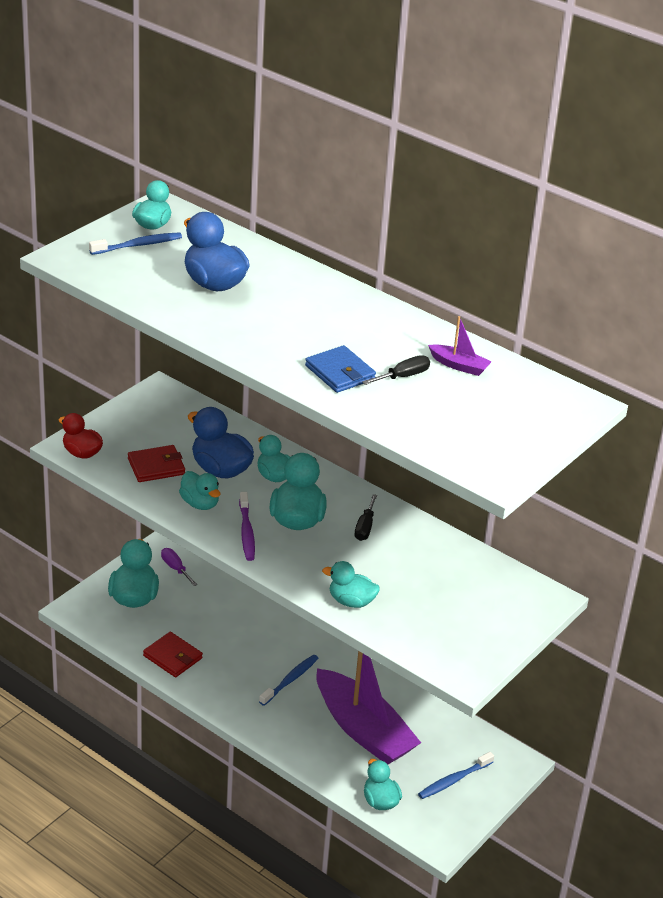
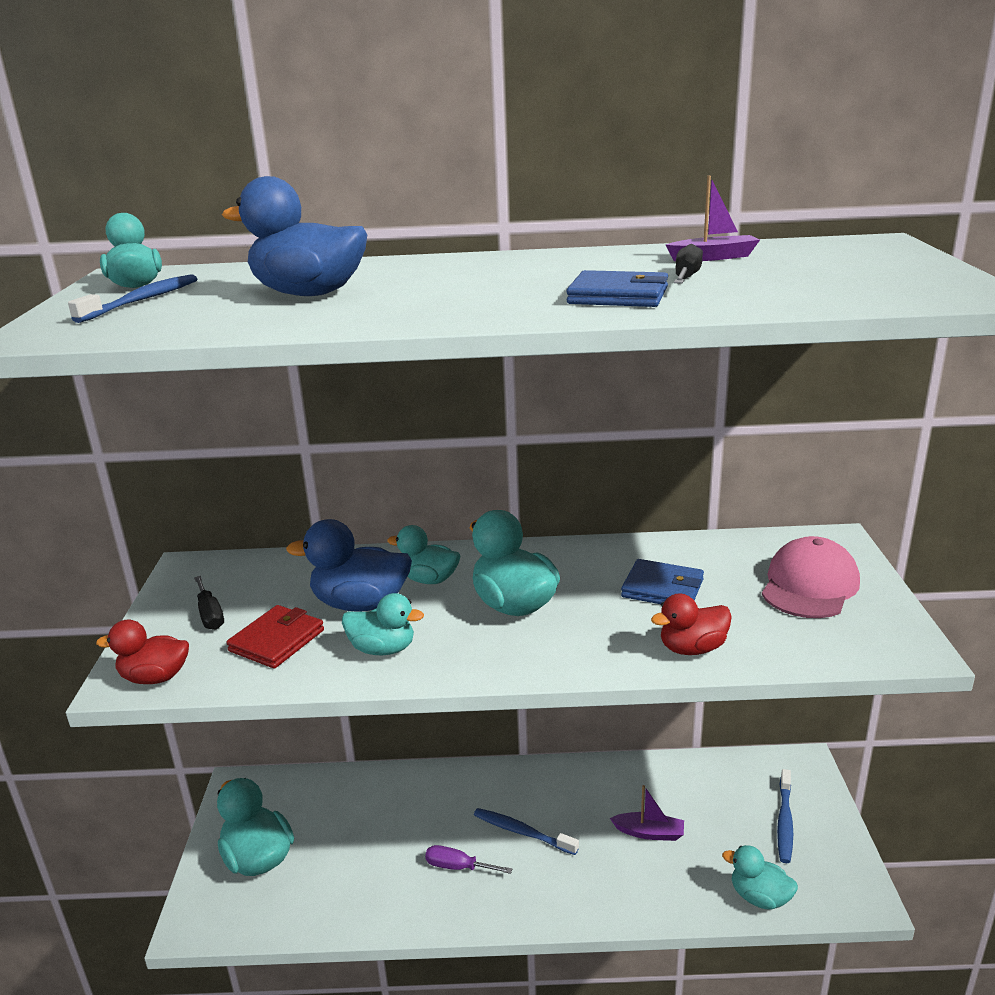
camera: 35 degrees left, 10 degrees down
(172, 657) = (372, 896): red wallet -> none
(175, 568) = (275, 795): purple screwdriver -> purple screwdriver (458, 867)
(246, 532) = (478, 647): purple toothbrush -> none
(290, 680) = (522, 832): blue toothbrush -> blue toothbrush turned 60 degrees counterclockwise
(351, 601) = (692, 648): turquoise duck -> red duck
(363, 730) = (649, 832): purple boat -> purple boat, size x0.41
(365, 527) = (589, 574): black screwdriver -> black screwdriver (210, 615)
(391, 561) = (662, 588): none -> blue wallet
(477, 612) = (809, 585): none -> pink cap

